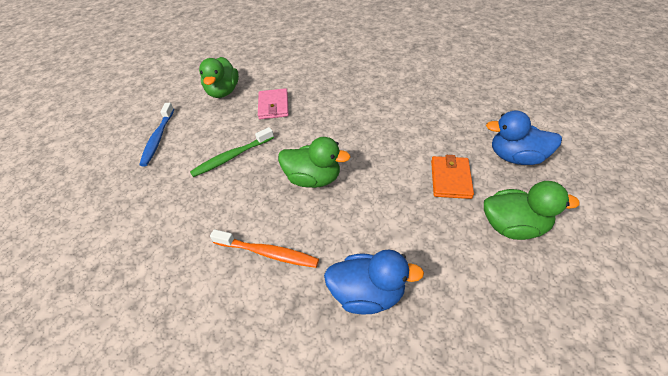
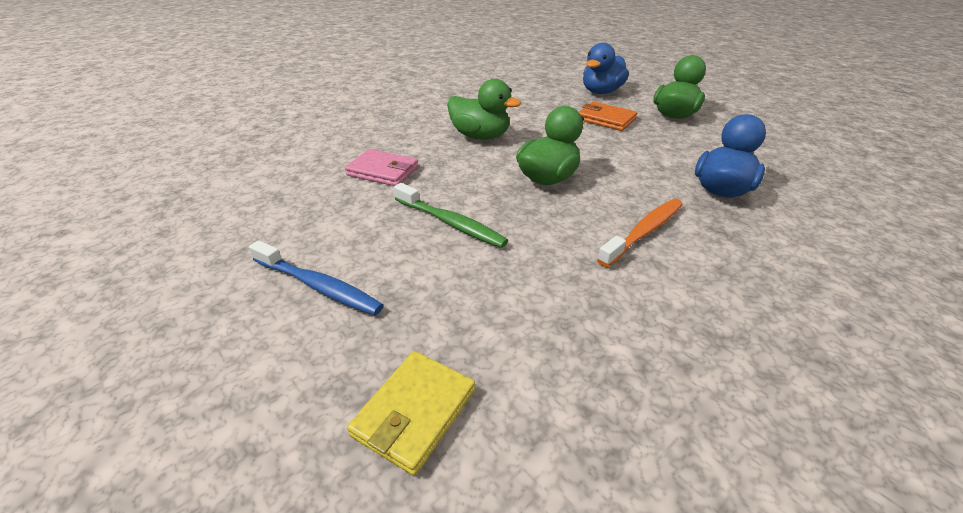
camera: 65 degrees left, 10 degrees down
(85, 206) = (415, 412): none -> yellow wallet
(223, 92) = (288, 201): green duck -> green duck (480, 136)
(231, 157) = (451, 223): green toothbrush -> green toothbrush turned 45 degrees counterclockwise

